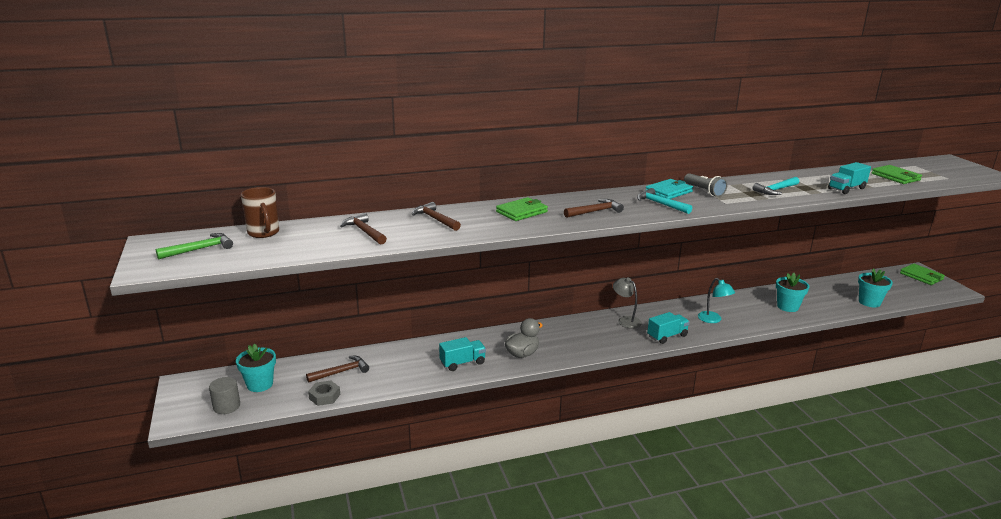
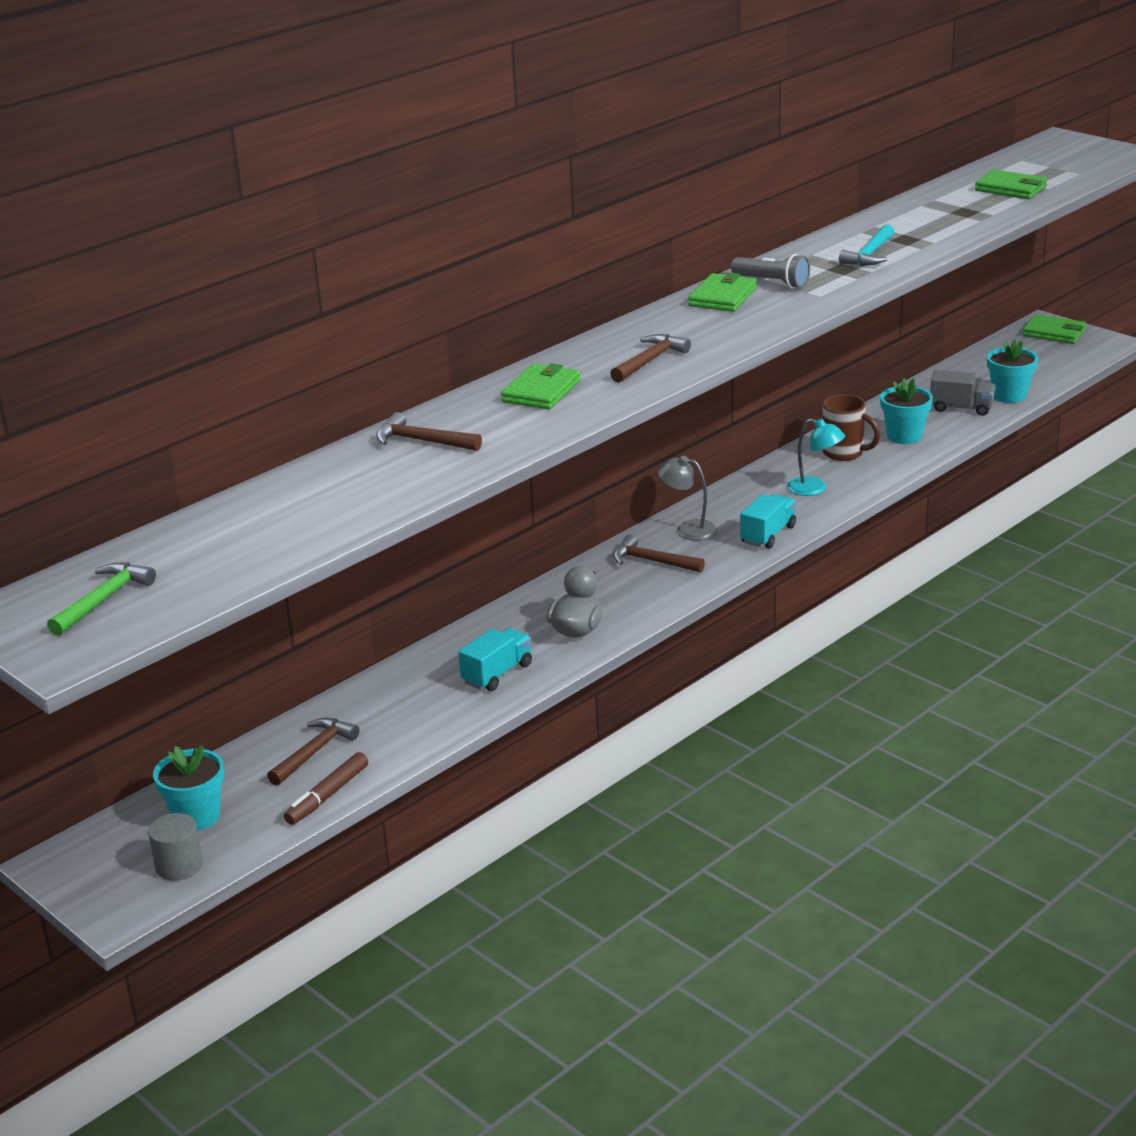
camera: 25 degrees left, 5 degrees up
(264, 233) = (171, 543): brown mug -> brown mug (844, 453)
(324, 396) = (327, 795): grey nut -> brown marker
(364, 231) = (335, 493): brown hammer -> brown hammer (652, 561)
(660, 204) = (731, 322): turquoise hammer -> none
(668, 192) = (722, 297): turquoise wallet -> green wallet
(834, 301) = (961, 408): none -> grey truck
(846, 189) = (962, 227): turquoise truck -> none

